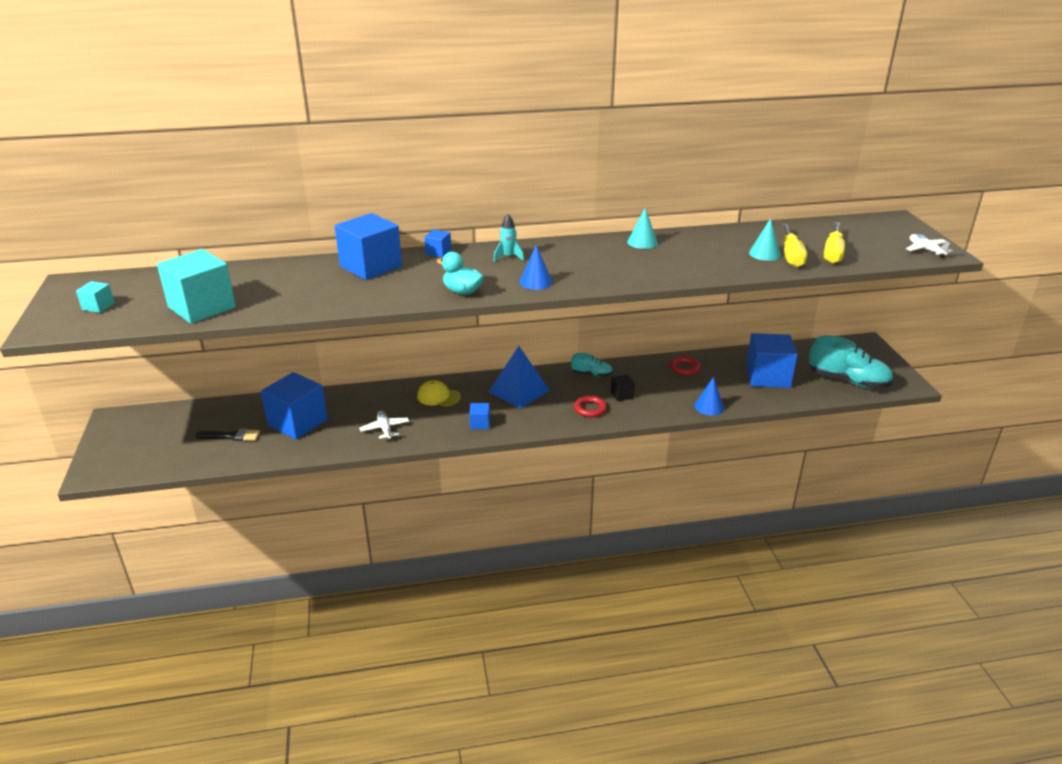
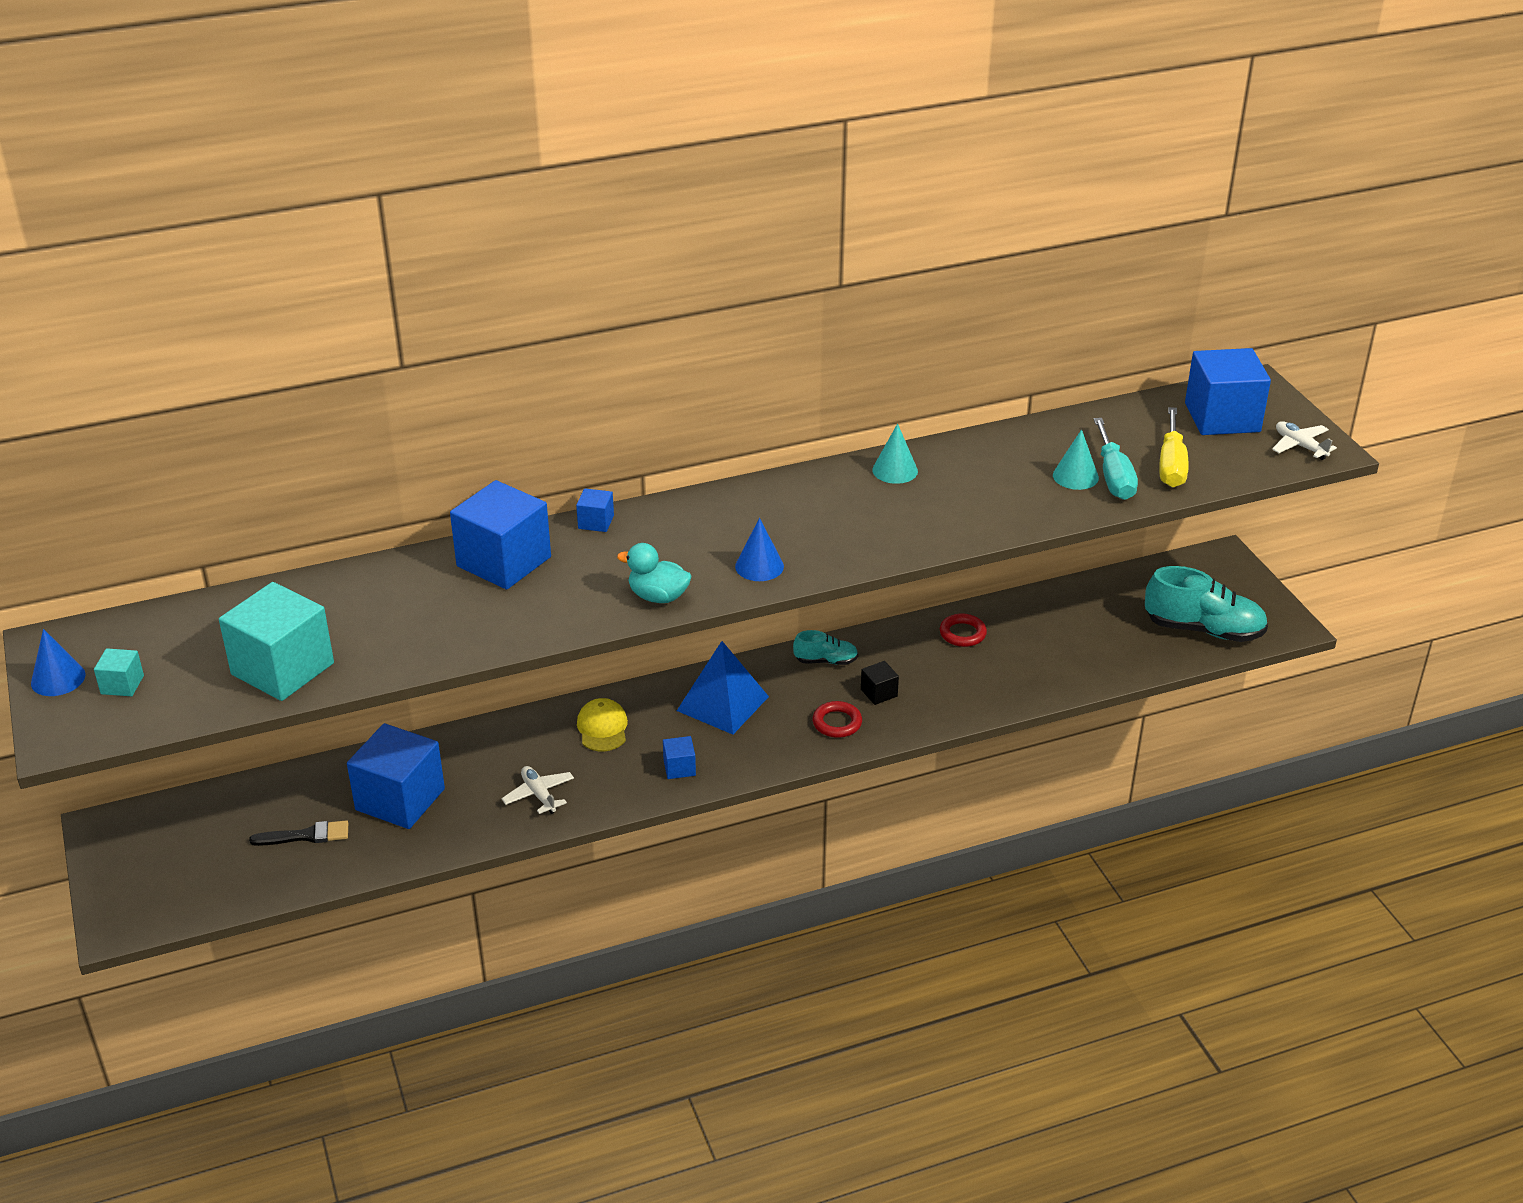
camera: 10 degrees left, 5 degrees up
(438, 396) = (602, 728): yellow cap -> yellow cap turned 75 degrees clockwise
(508, 257) = (704, 521): turquoise rocket -> none
(709, 407) = (1010, 698): blue cone -> blue cone (58, 679)
(767, 377) = (1087, 635): blue cube -> blue cube (1222, 417)
(791, 256) = (1113, 477): yellow screwdriver -> turquoise screwdriver

